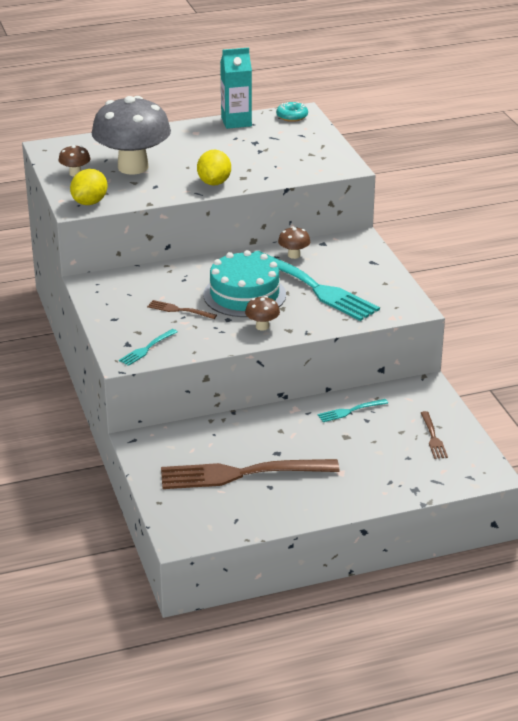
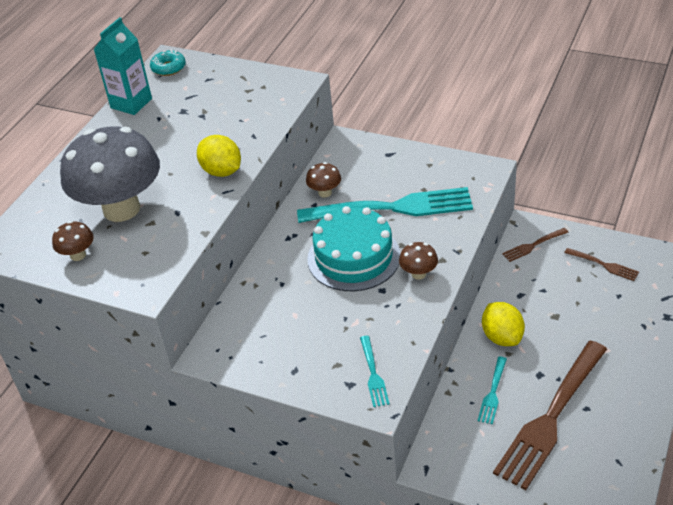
camera: 45 degrees left, 10 degrees up
(90, 202) = (149, 273): yellow lemon -> yellow lemon (502, 337)
(179, 310) = (331, 314): brown fork -> brown fork (533, 245)
(350, 411) = (521, 292): turquoise fork -> turquoise fork (493, 392)

